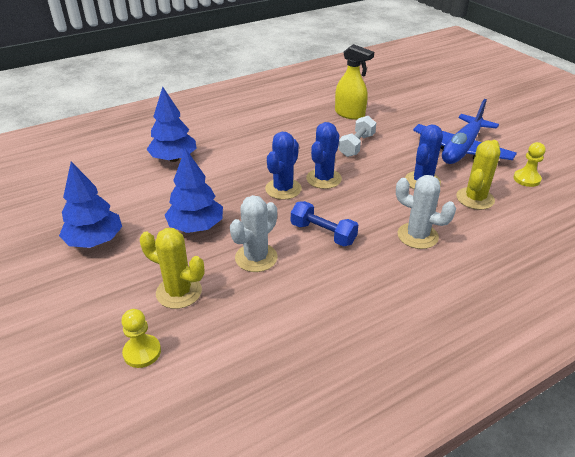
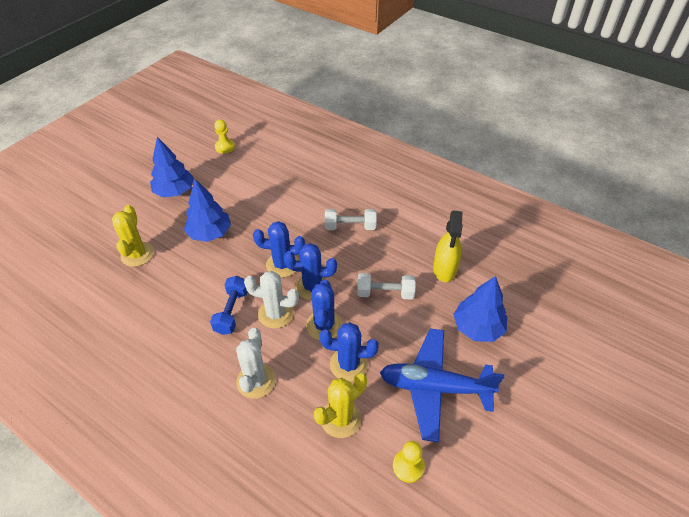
camera: 65 degrees right, 10 degrees up
(142, 352) = (80, 261): yellow pawn -> yellow pawn (225, 147)
(174, 158) = (291, 184): blue tree -> blue tree (477, 327)
(256, 258) = (186, 281): white cactus -> white cactus (275, 314)
(265, 141) = (350, 227): none -> white dumbbell
(373, 183) = (324, 325): none -> blue cactus
(475, 198) = (340, 418): yellow cactus -> yellow cactus turned 45 degrees counterclockwise

